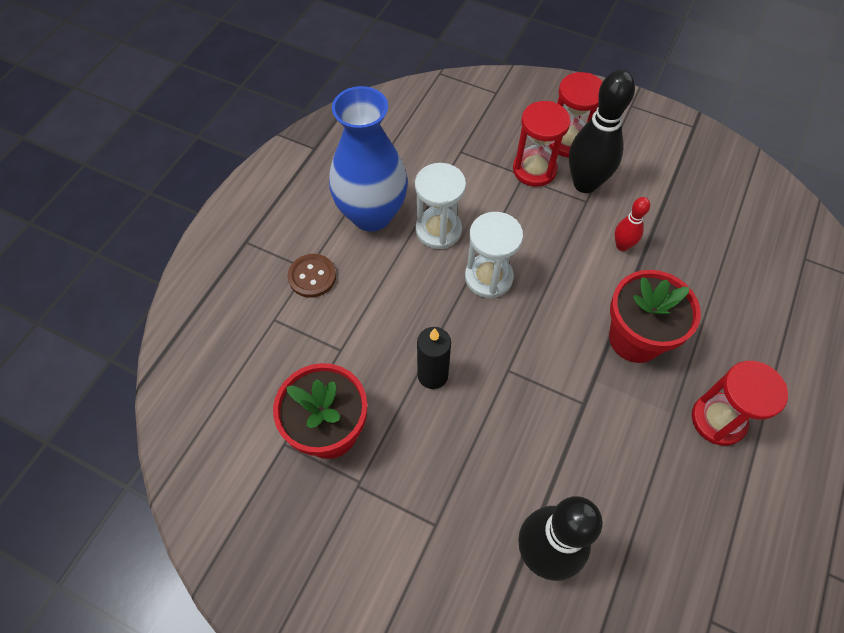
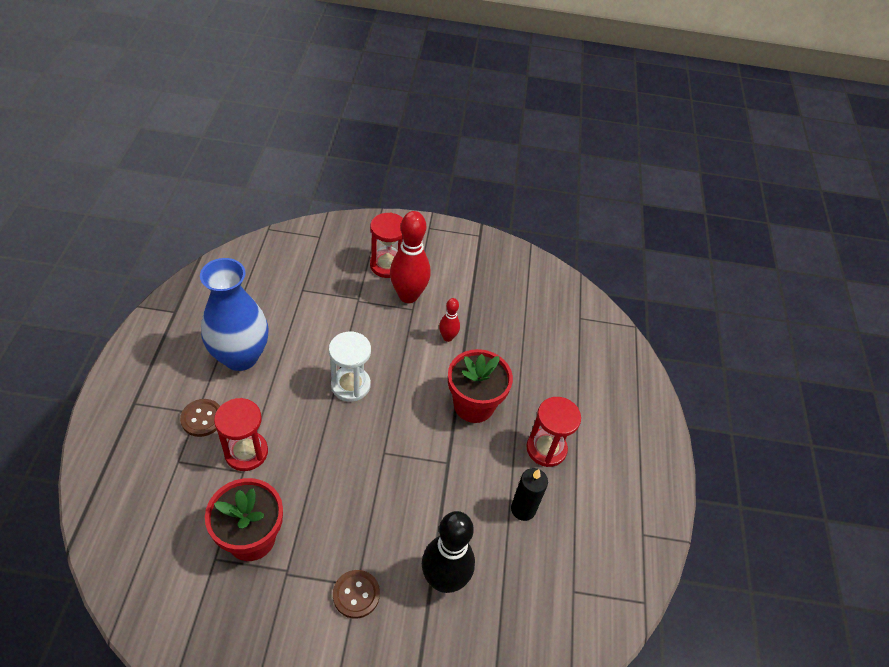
camera: 25 degrees left, 10 degrees down
(432, 375) = (325, 472): black candle -> black candle (523, 509)
(432, 536) = (356, 594): none -> brown button
(438, 230) = (300, 357): white hourglass -> none
(534, 170) = (366, 293): red hourglass -> red hourglass (246, 452)
(585, 183) = (408, 295): black bowling pin -> red bowling pin

